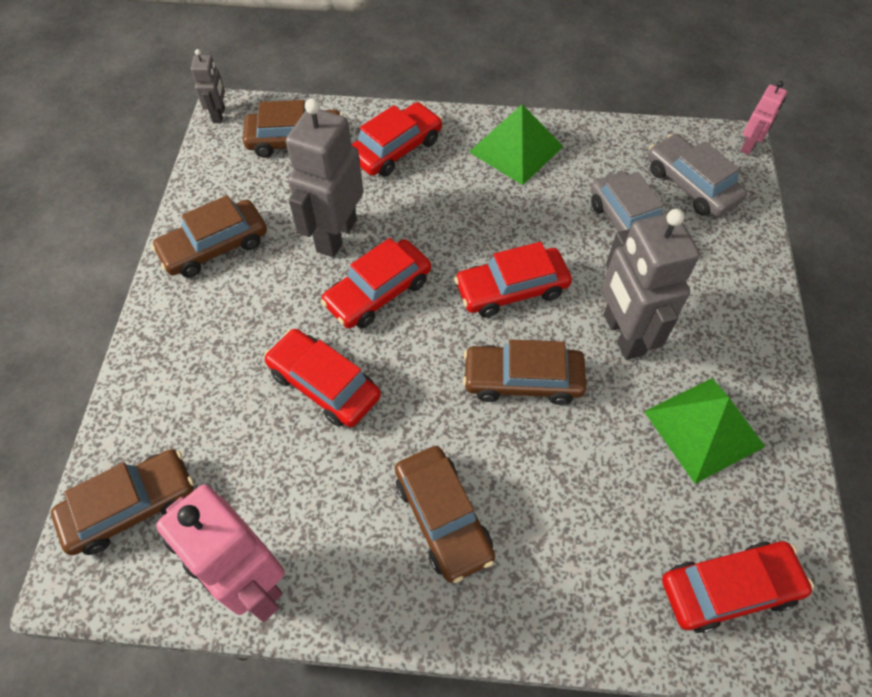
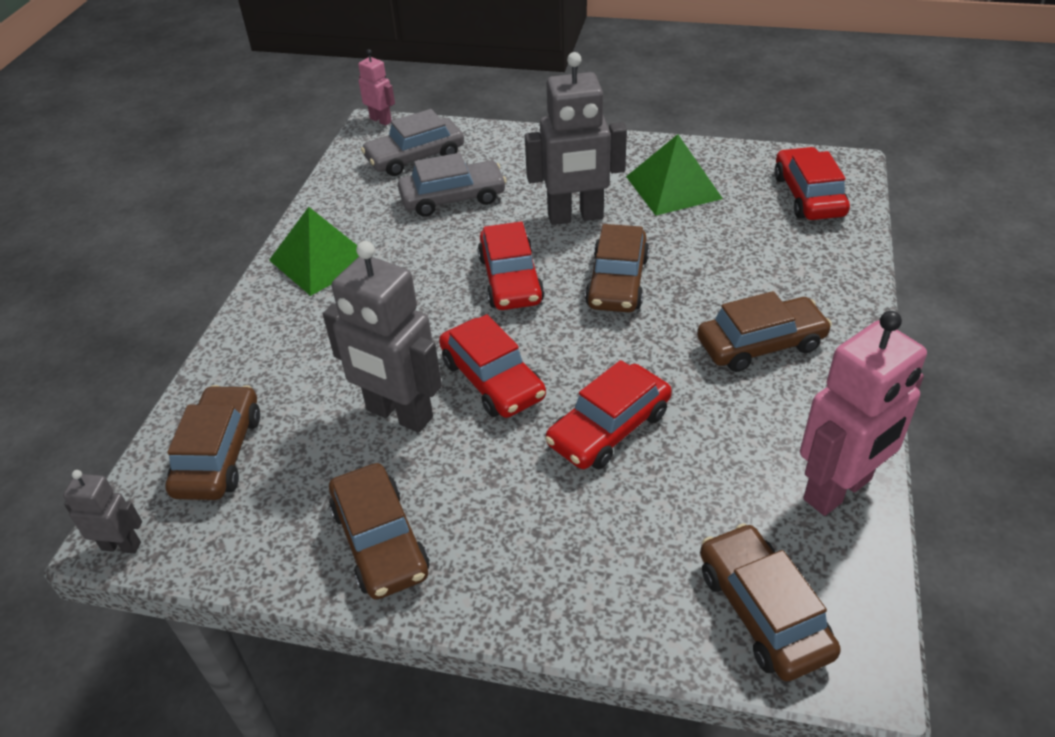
camera: 80 degrees left, 15 degrees down
(396, 149) = (279, 355): red car -> none

